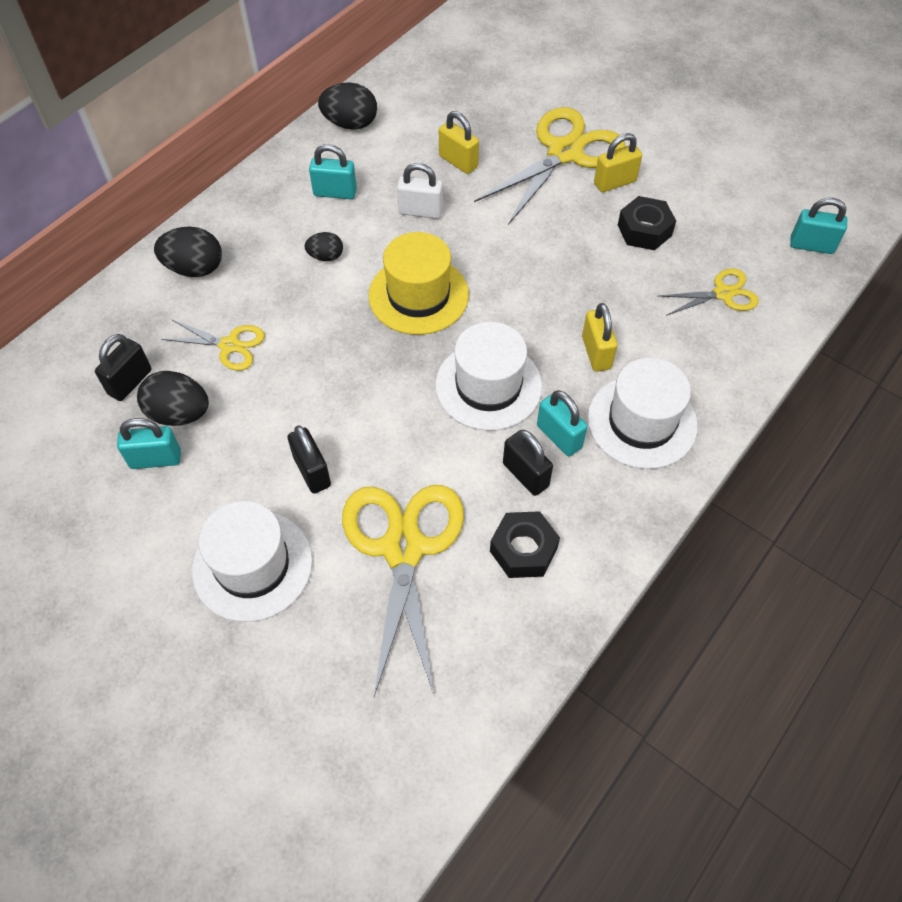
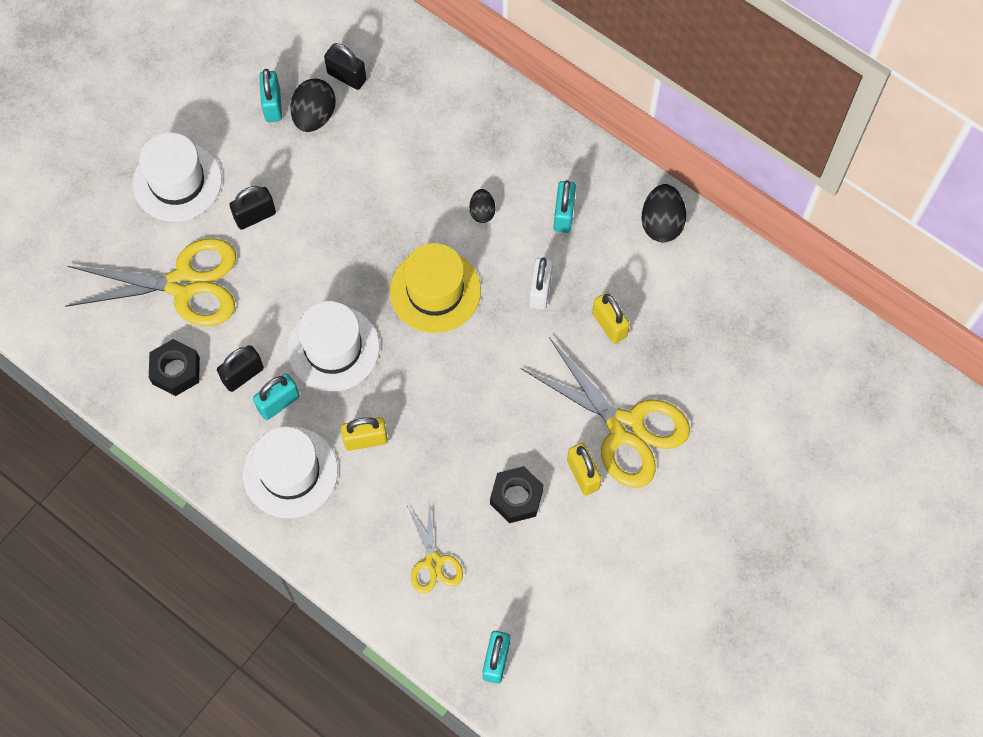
camera: 90 degrees right, 10 degrees up
(194, 268) = (468, 108): black egg -> none
(229, 345) = (382, 144): yellow scissors -> none
(458, 162) = (609, 325): yellow padlock -> yellow padlock turned 75 degrees counterclockwise

